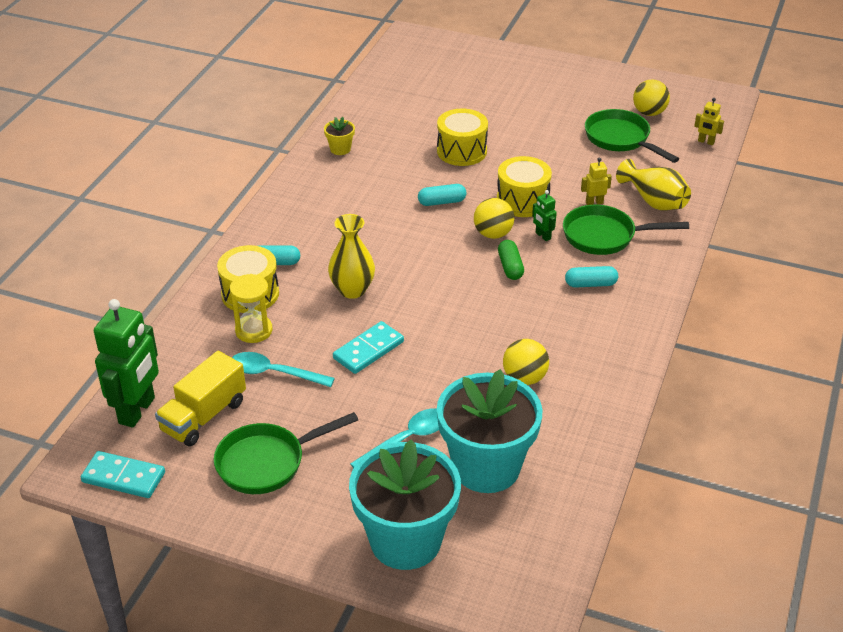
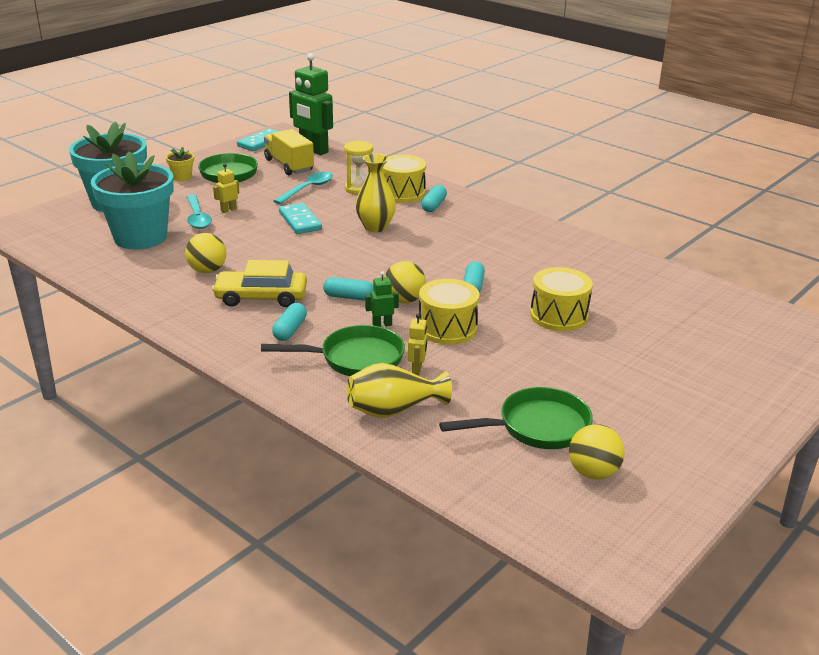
camera: 110 degrees right, 10 degrees down
(340, 149) = (591, 256): yellow flower pot -> yellow flower pot (182, 177)
(510, 267) = (349, 297): green capsule -> turquoise capsule
(549, 321) = (261, 297): none -> yellow car
(605, 236) = (355, 359): green pan -> green pan turned 60 degrees clockwise
(706, 142) = (497, 499): yellow robot -> yellow robot (228, 210)

